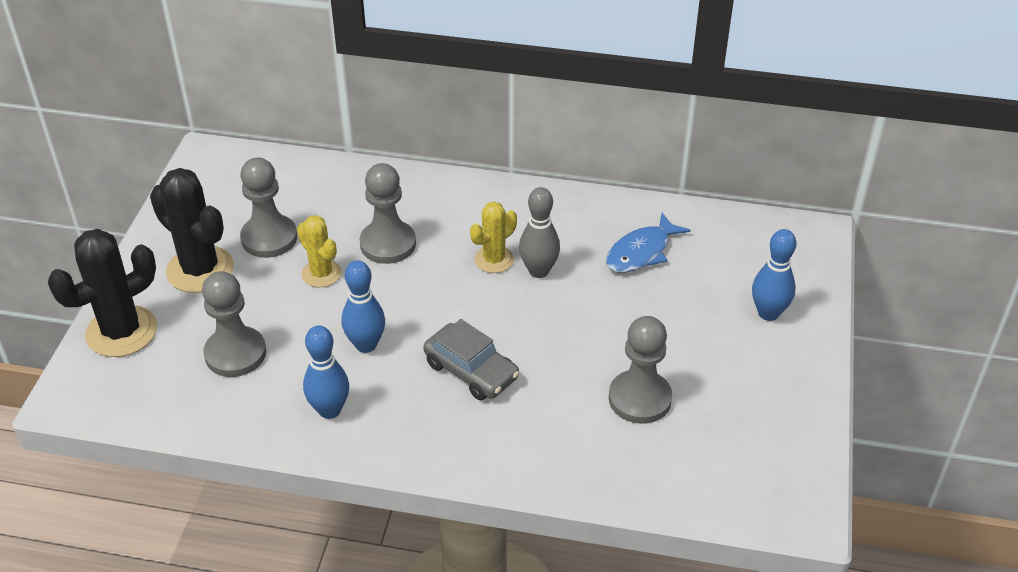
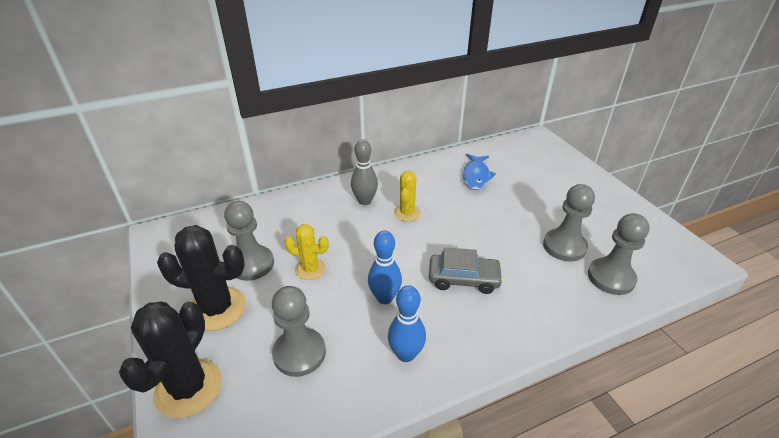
camera: 35 degrees left, 5 degrees down
(388, 244) = (336, 232): grey pawn -> grey pawn (611, 277)
(539, 271) = (437, 208): grey bowling pin -> grey bowling pin (365, 201)
(768, 313) = (565, 177): blue bowling pin -> none

